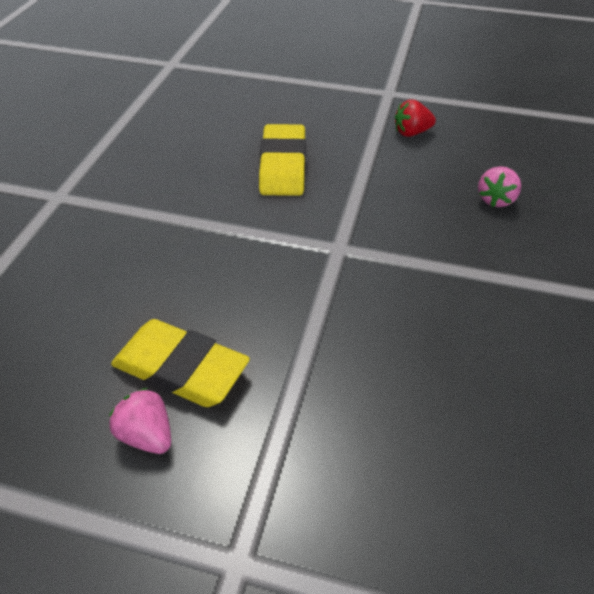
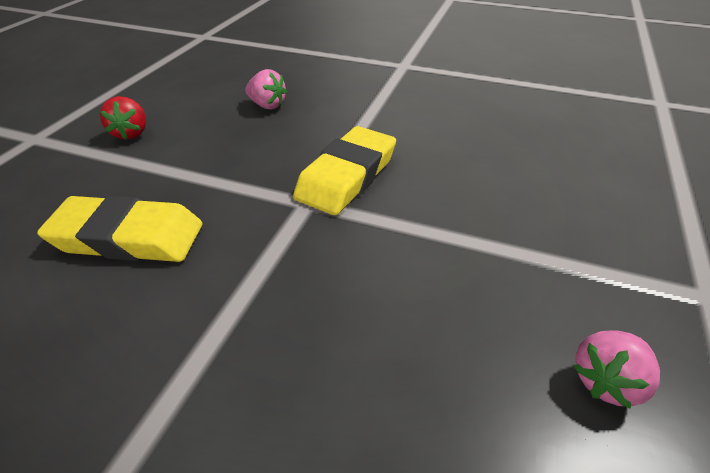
camera: 85 degrees left, 5 degrees down
(181, 368) = (499, 348): yellow eraser -> yellow eraser (346, 176)

